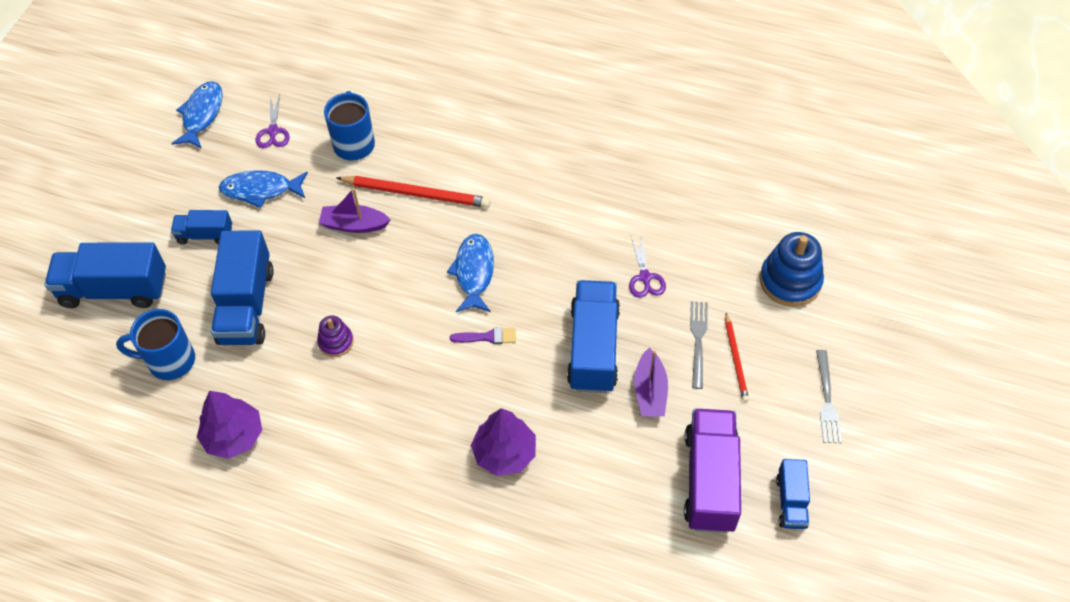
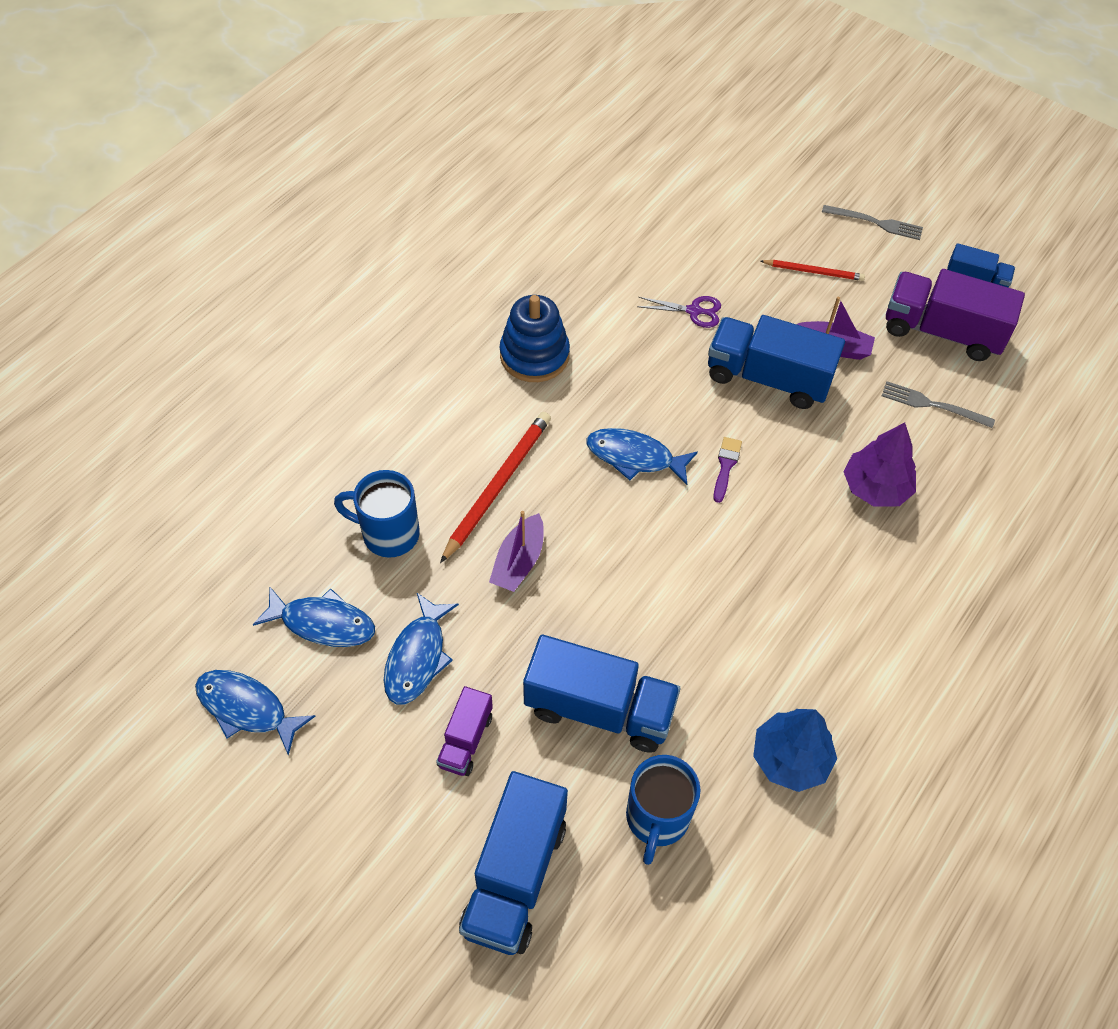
camera: 75 degrees left, 0 degrees up
(205, 235) = (465, 740): blue truck -> purple truck
(234, 436) = (790, 758): purple tree -> blue tree
(273, 131) = (323, 623): purple scissors -> blue fish
(336, 342) = (686, 618): purple stacking toy -> none
(698, 340) = (784, 293): grey fork -> grey fork (932, 405)
(790, 281) = (736, 205): blue stacking toy -> blue stacking toy (534, 355)

